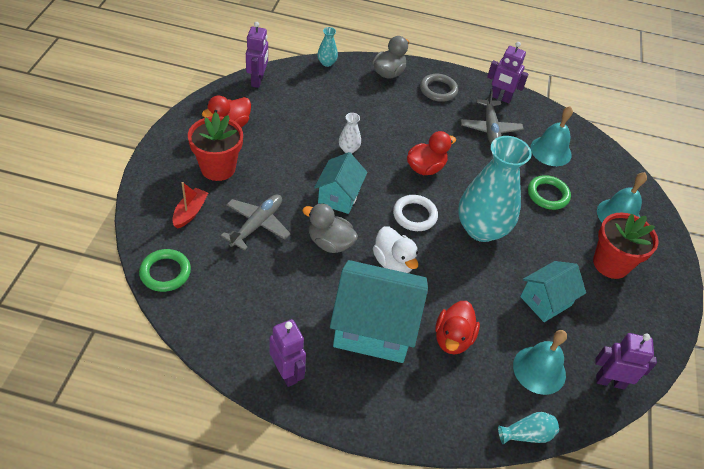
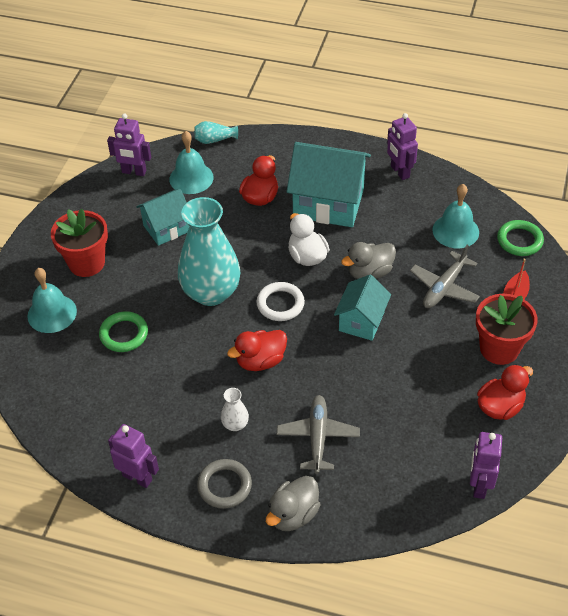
camera: 170 degrees left, 0 degrees up
(327, 63) = (385, 528): turquoise vase -> none
(330, 243) = (369, 272): grey duck -> grey duck turned 120 degrees clockwise
(348, 149) = (351, 381): white vase -> white vase (235, 424)
(490, 128) = (166, 423): grey plane -> grey plane (317, 437)
(550, 151) = (97, 393): turquoise bell -> turquoise bell (455, 231)

